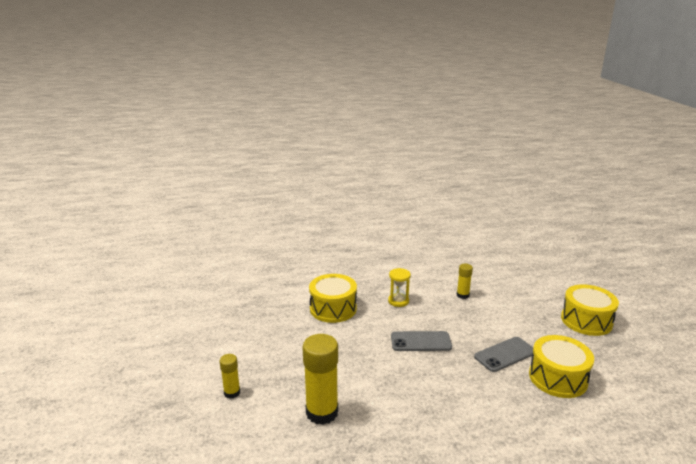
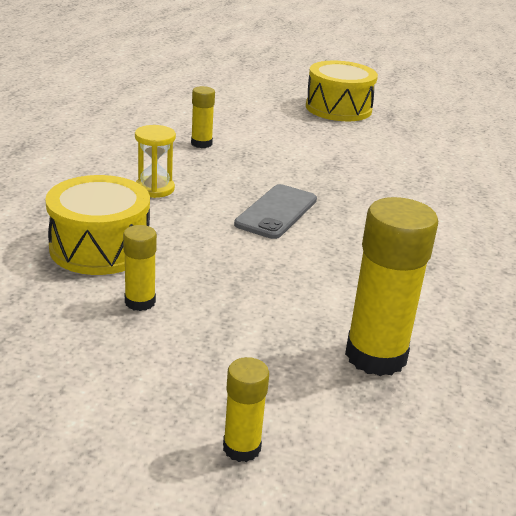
camera: 65 degrees left, 5 degrees up
(304, 333) = (140, 302): none -> yellow glue stick
(505, 354) = (358, 173): grey phone -> none
(558, 378) = (426, 165): yellow drum -> none

